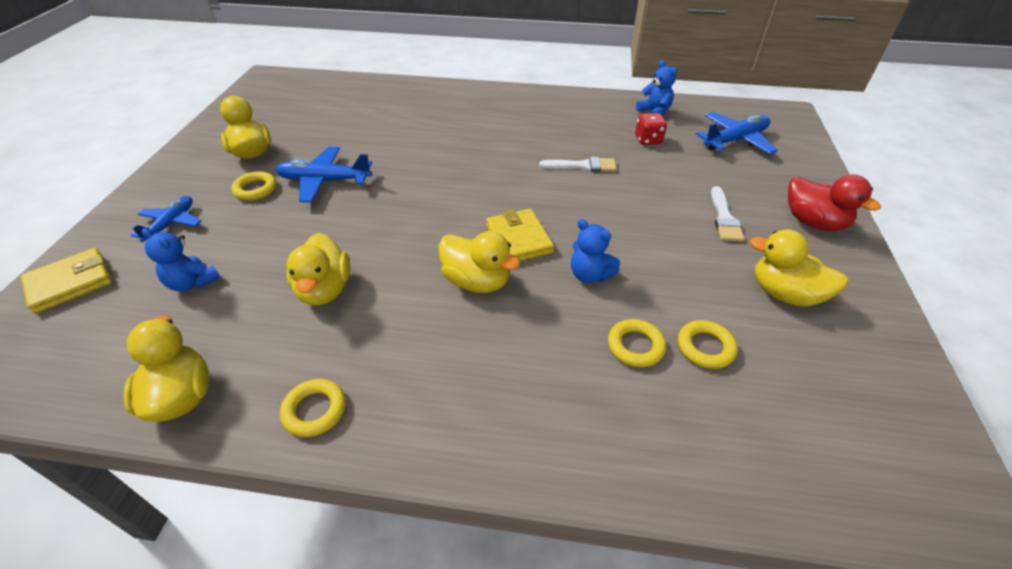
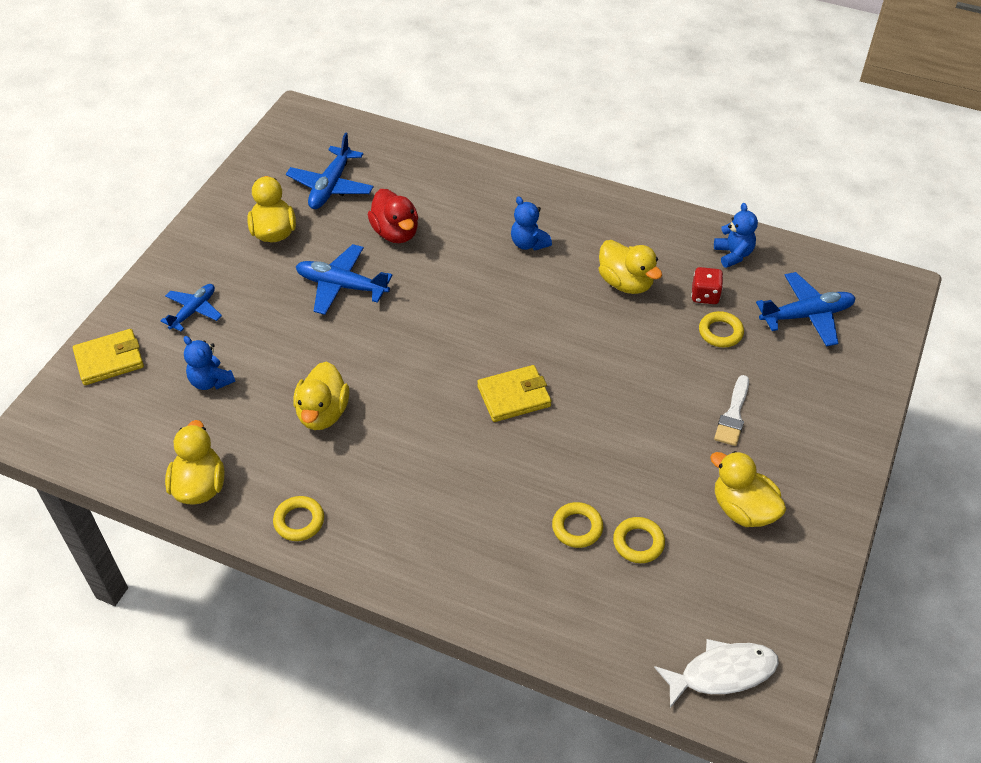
camera: 15 degrees right, 5 degrees up
(255, 189) = (273, 283): yellow ring -> yellow ring (720, 332)
(301, 116) = (331, 186): none -> blue plane
(477, 281) = (459, 434): yellow duck -> yellow duck (625, 283)
(519, 239) = (514, 396): yellow wallet -> yellow wallet turned 75 degrees clockwise
(583, 166) = (615, 318): white brush -> none
(589, 275) = (566, 450): blue teddy bear -> blue teddy bear (528, 243)
(813, 222) = (825, 439): red duck -> red duck (395, 233)
(880, 473) = (722, 673): none -> white fish

